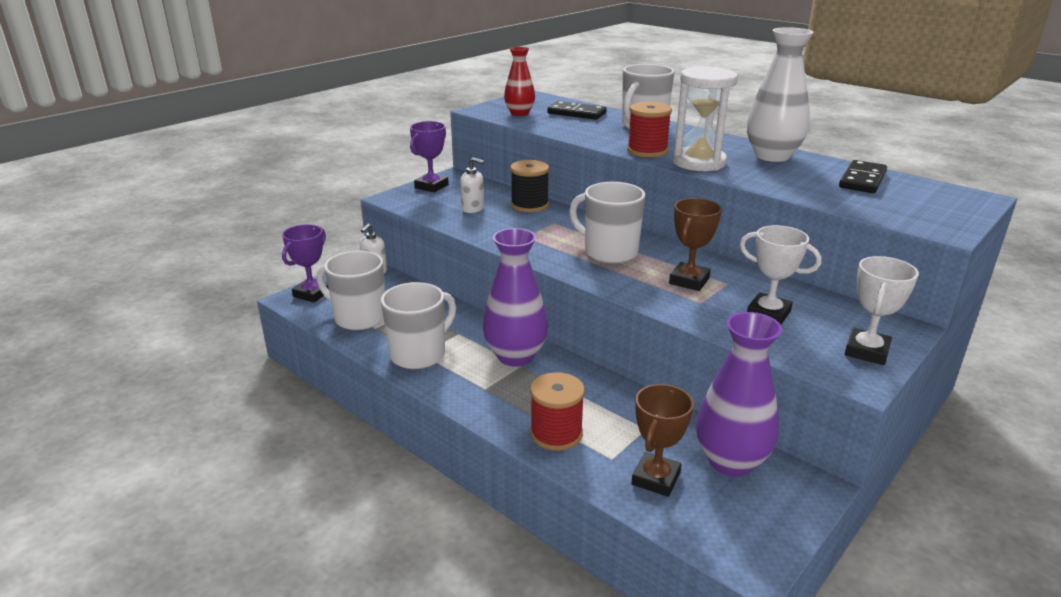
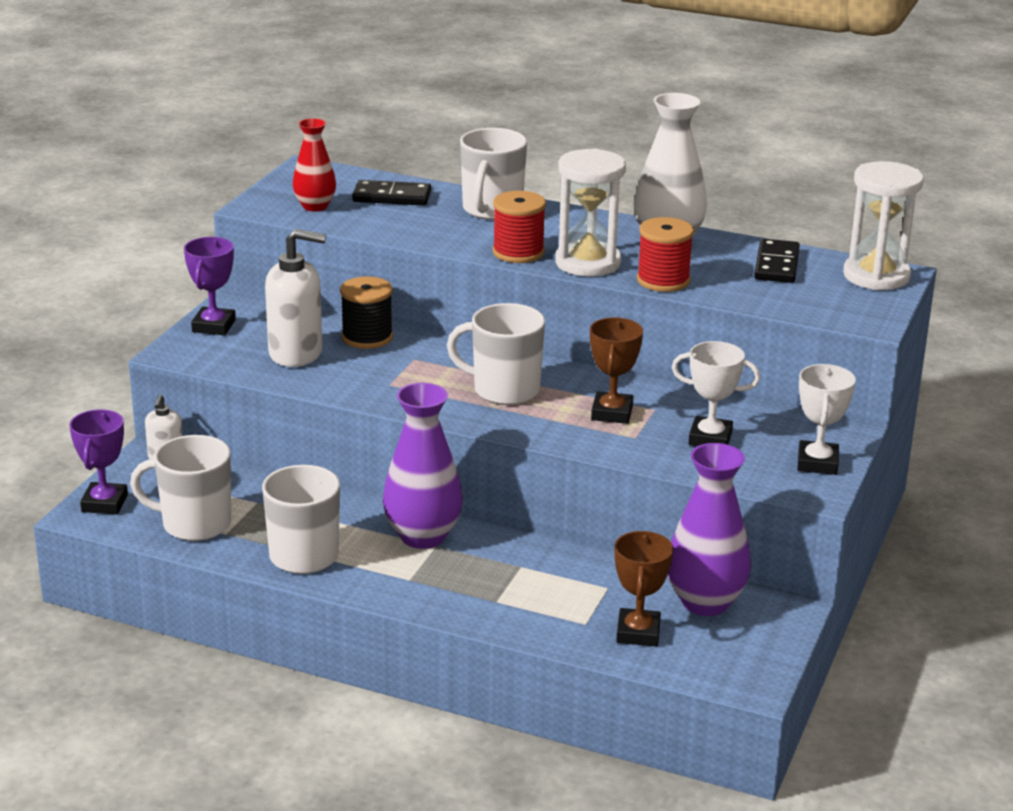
camera: 20 degrees left, 0 degrees up
(473, 209) = (296, 353): white soap dispenser -> white soap dispenser, size x1.85
(556, 433) = (515, 610): red spool -> red spool (663, 280)
(956, 197) = (876, 276): none -> white hourglass

